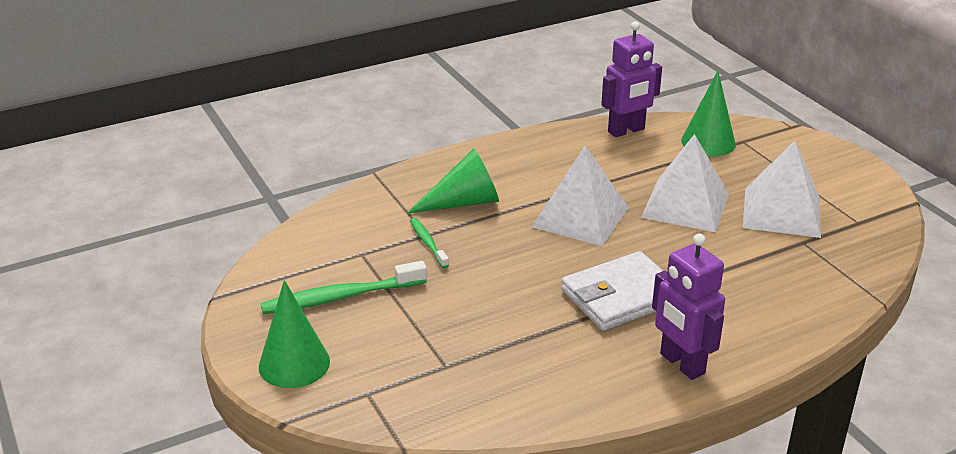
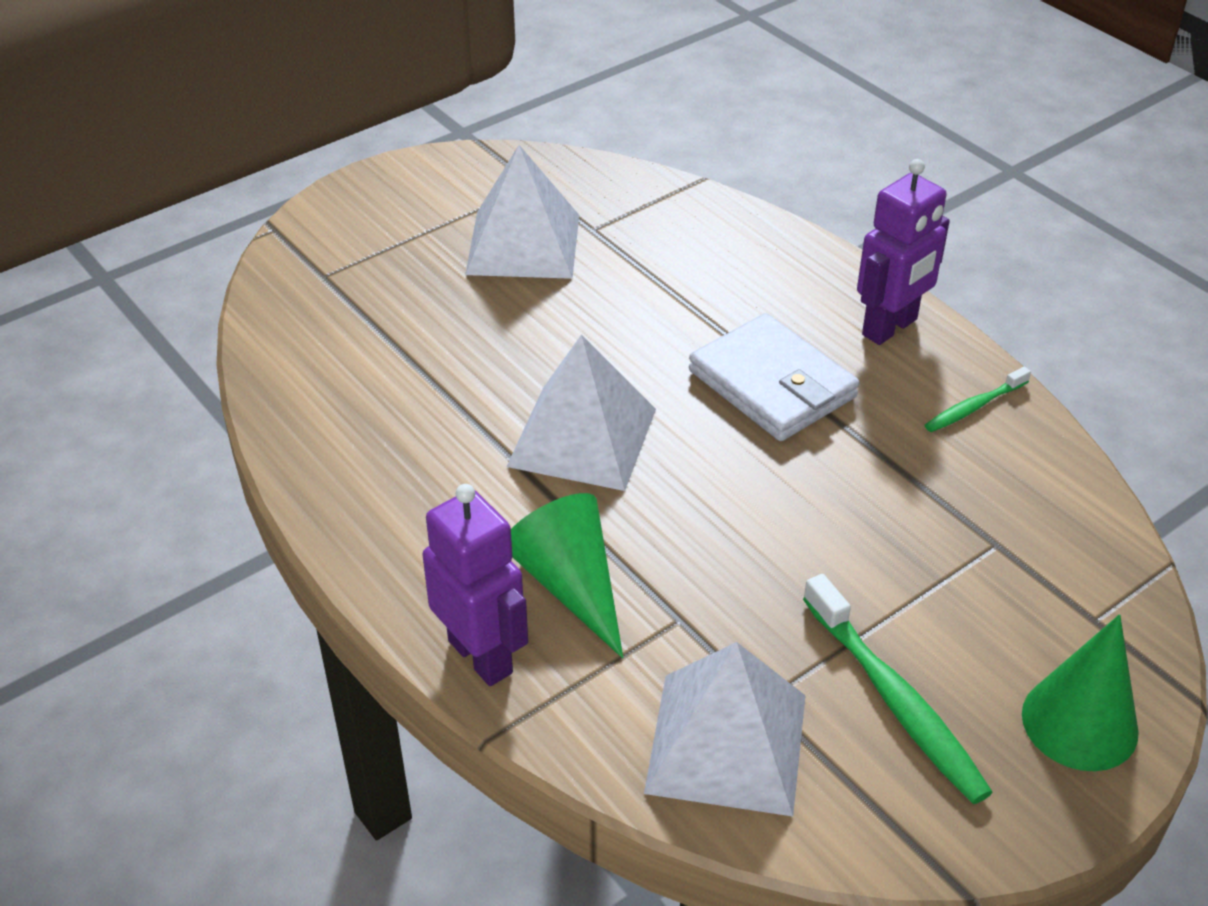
camera: 100 degrees left, 10 degrees up
(428, 243) = (707, 613): green toothbrush -> green toothbrush (974, 407)
(626, 131) = (297, 400): purple robot -> purple robot (481, 656)
(685, 205) = (524, 330): white pyramid -> white pyramid (727, 743)
(708, 142) = (331, 310): green cone -> none

